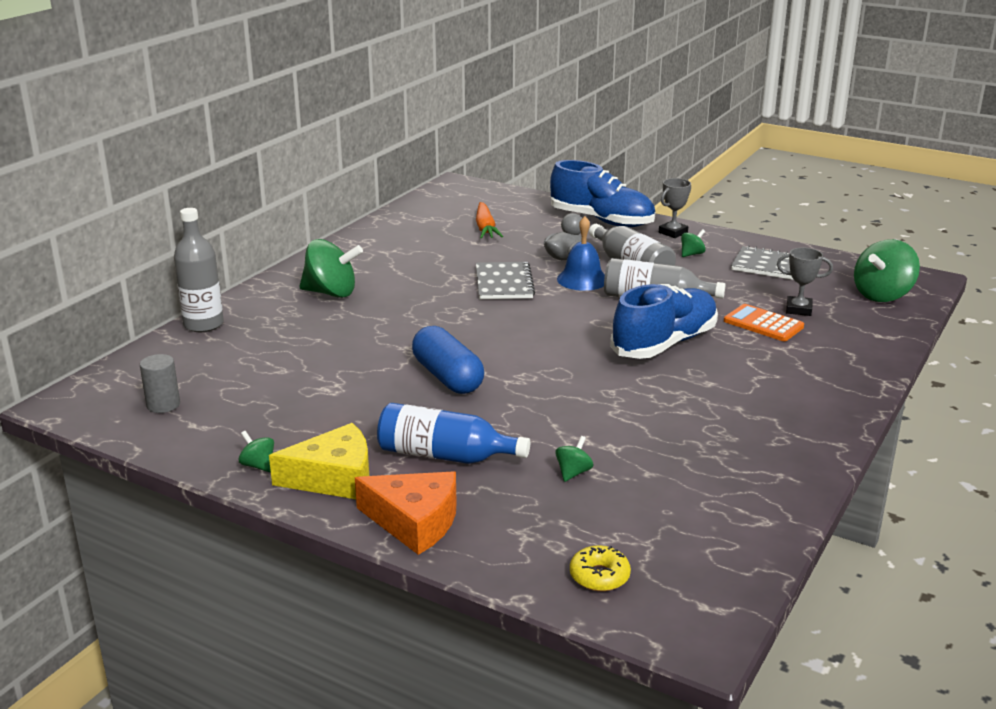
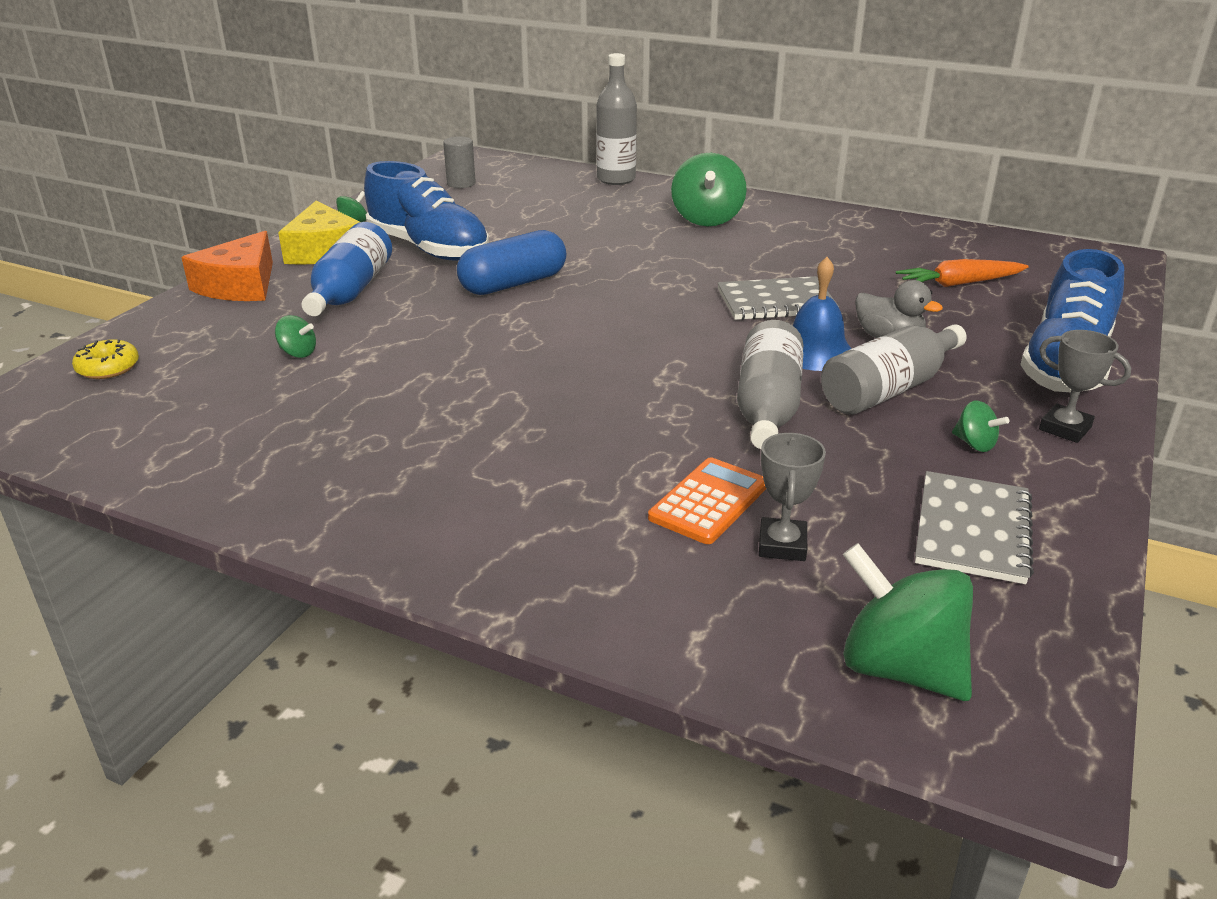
camera: 85 degrees right, 5 degrees up
(664, 344) = (618, 411): blue shoe -> blue shoe (429, 249)

